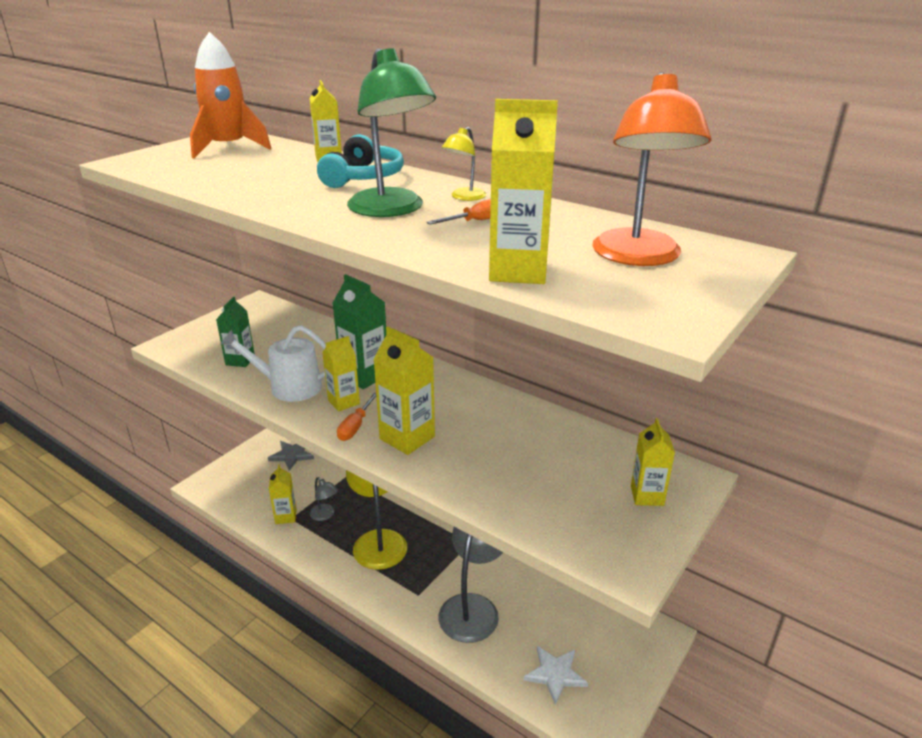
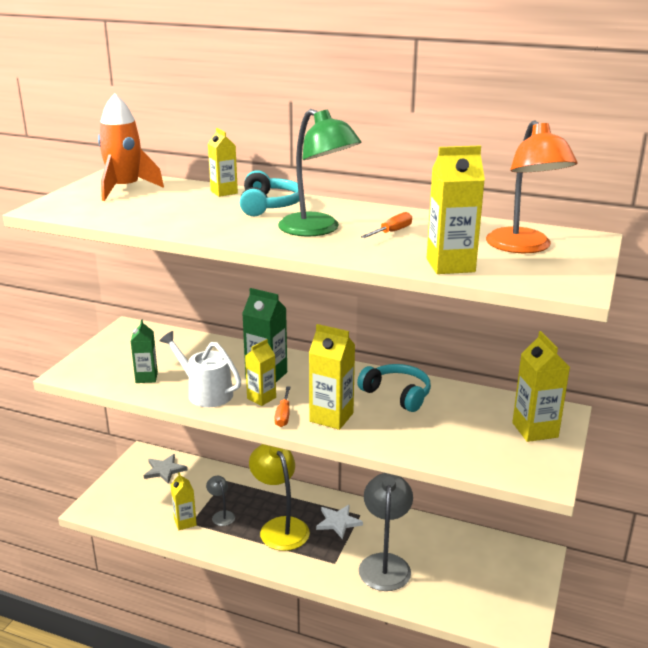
camera: 15 degrees left, 5 degrees down
(289, 387) = (205, 393): white watering can -> white watering can turned 45 degrees clockwise
(325, 515) = (221, 515): grey lamp -> grey lamp turned 150 degrees counterclockwise
(464, 197) = (364, 215): yellow lamp -> none
(498, 421) = (397, 394): none -> turquoise headphones
(555, 674) = (471, 599): white star -> white star (338, 522)
(647, 496) = (535, 430): yellow carton -> yellow carton, size x1.54

